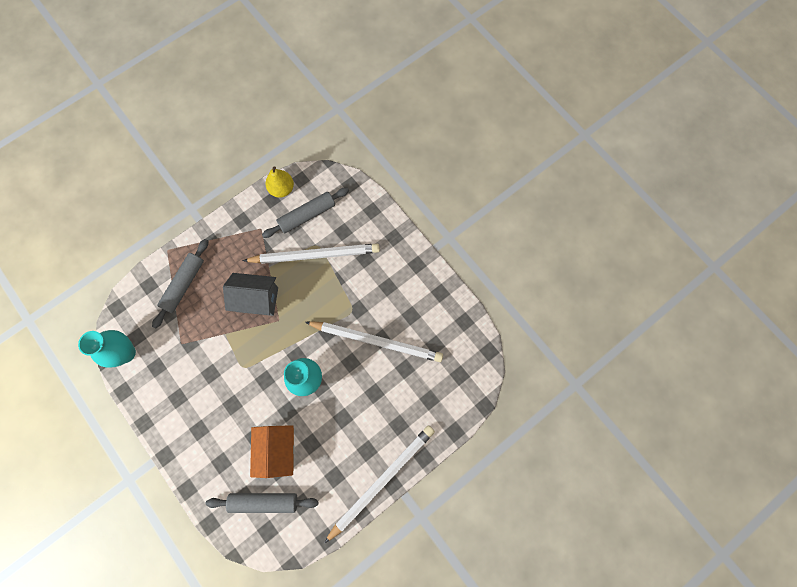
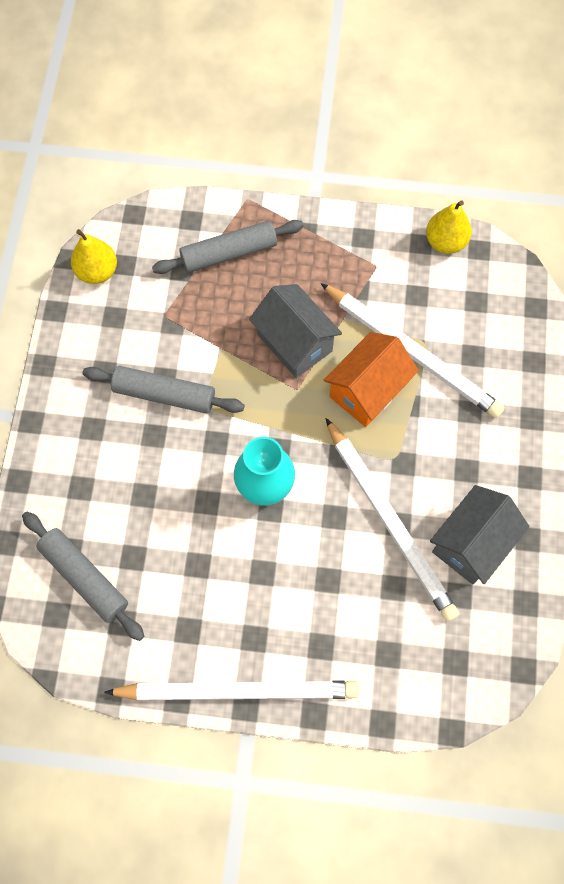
camera: 45 degrees right, 5 degrees down
(125, 353) = (97, 271): turquoise vase -> yellow pear
(277, 450) = (154, 535): orange house -> orange house (367, 391)
(307, 215) = (447, 298): grey rolling pin -> grey rolling pin (164, 394)
(419, 317) = (471, 543): none -> grey house

